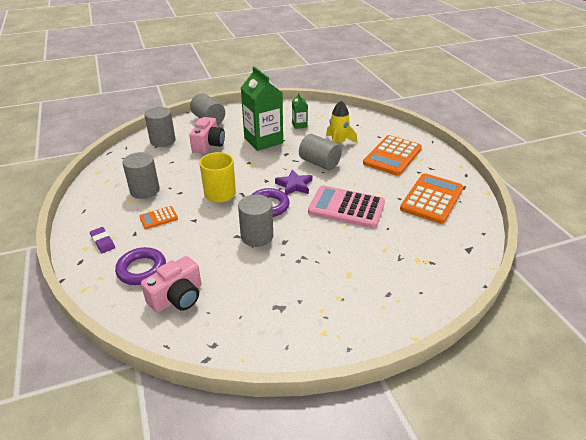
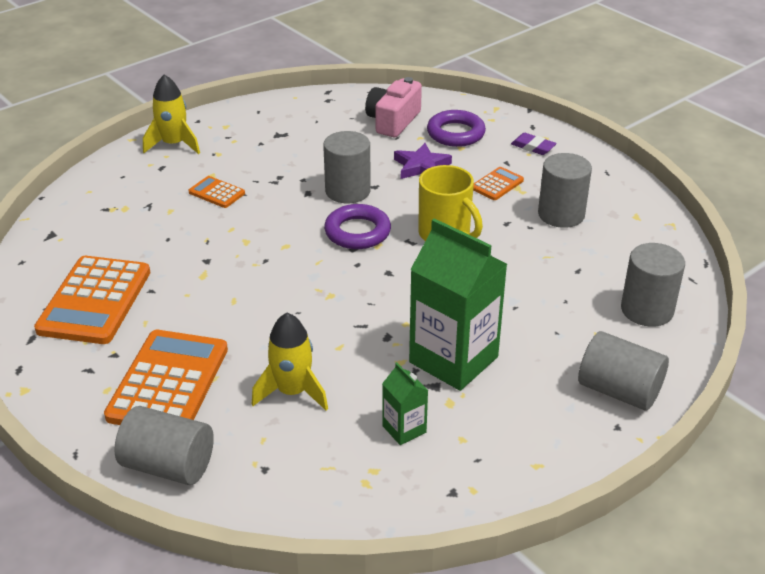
camera: 160 degrees right, 0 degrees up
(208, 144) = (552, 322): pink camera -> none
(294, 185) = (336, 274): purple star -> purple star (421, 166)
(319, 163) = (312, 329): grey cylinder -> grey cylinder (168, 465)
(346, 207) = (236, 255): pink calculator -> none
(348, 257) = (216, 193): none -> orange calculator
(375, 319) = (174, 144): none -> yellow rocket

